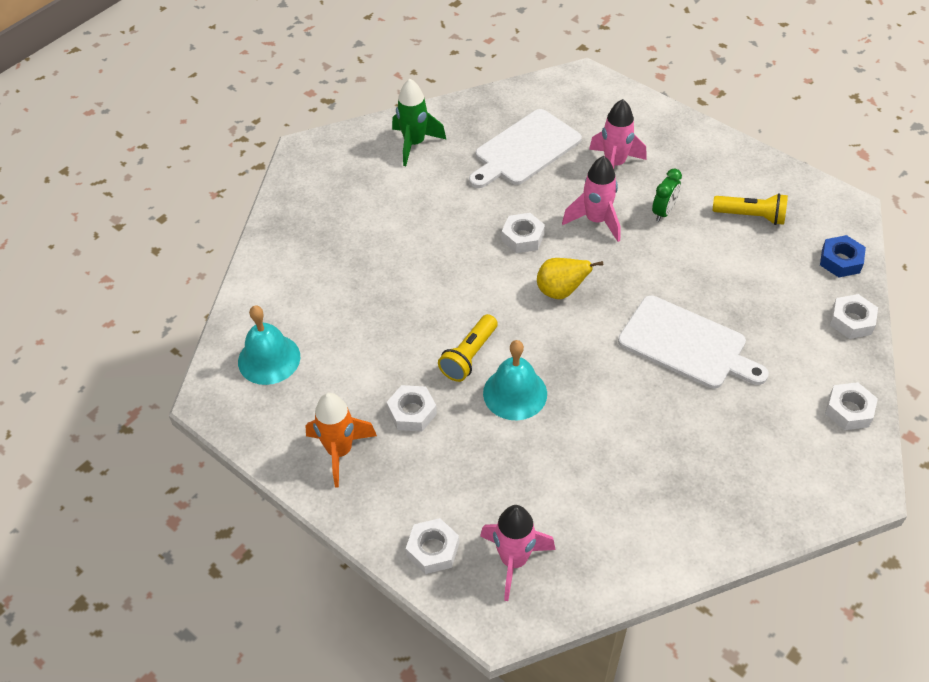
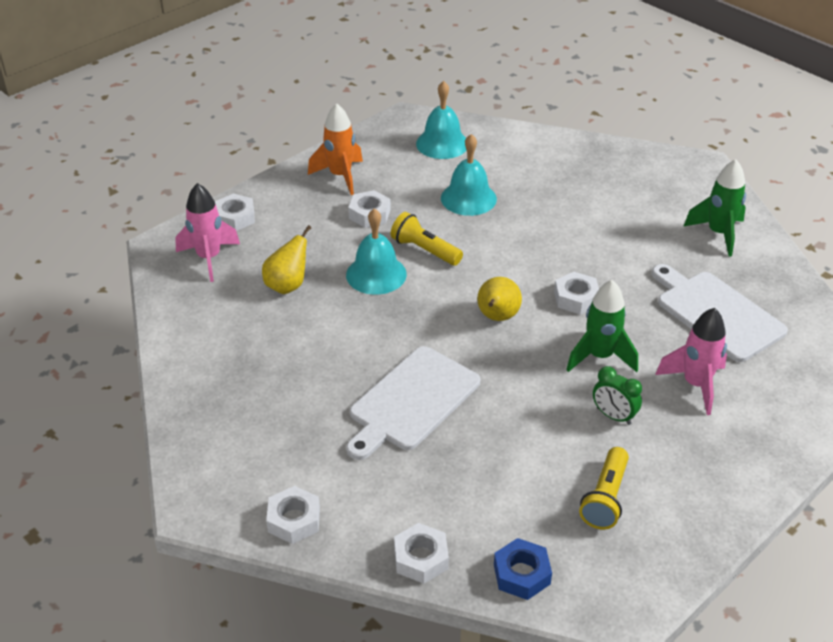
camera: 95 degrees right, 10 degrees down
(374, 326) = (468, 198): none -> turquoise bell
(547, 470) = (287, 285): none -> yellow pear
(596, 221) = (600, 356): pink rocket -> green rocket

